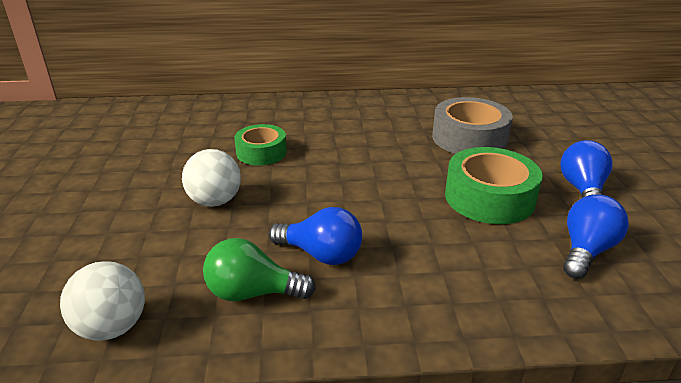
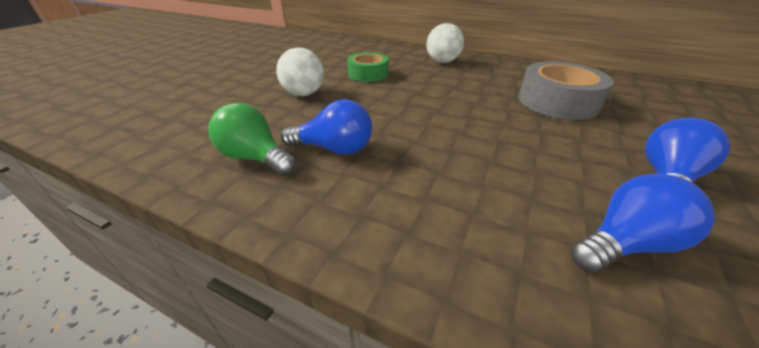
camera: 30 degrees right, 5 degrees up
(112, 327) = (152, 147): white ball -> white ball (442, 62)
(321, 254) = (334, 149): blue light bulb -> blue light bulb turned 45 degrees counterclockwise
(489, 197) = (537, 153): green tape -> none

